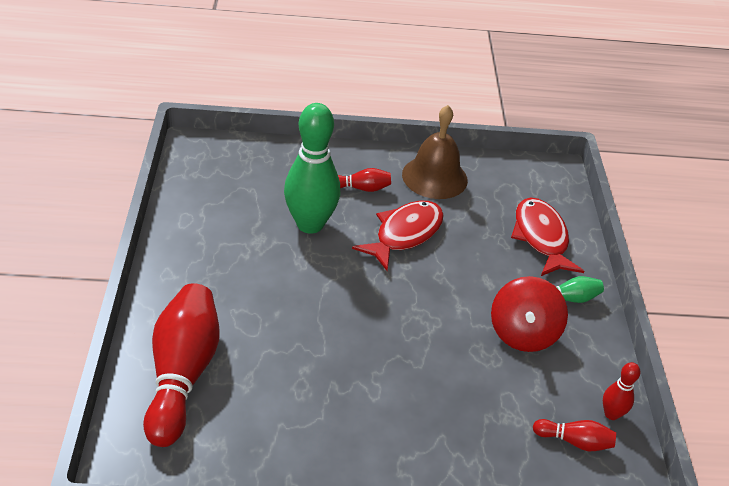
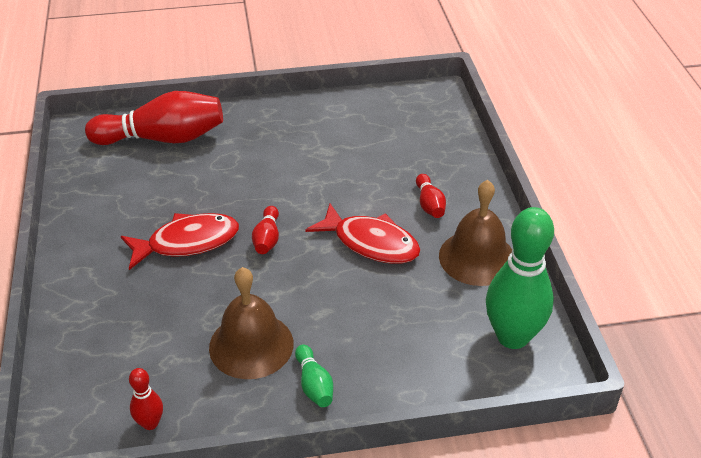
camera: 85 degrees right, 0 degrees up
(310, 224) = (359, 178): green bowling pin -> green bowling pin (512, 337)
(523, 333) = (251, 345): red spinning top -> brown bell
(541, 237) = (411, 357): red fish -> red fish (187, 242)
(574, 441) = (112, 390): red bowling pin -> red bowling pin (267, 238)

